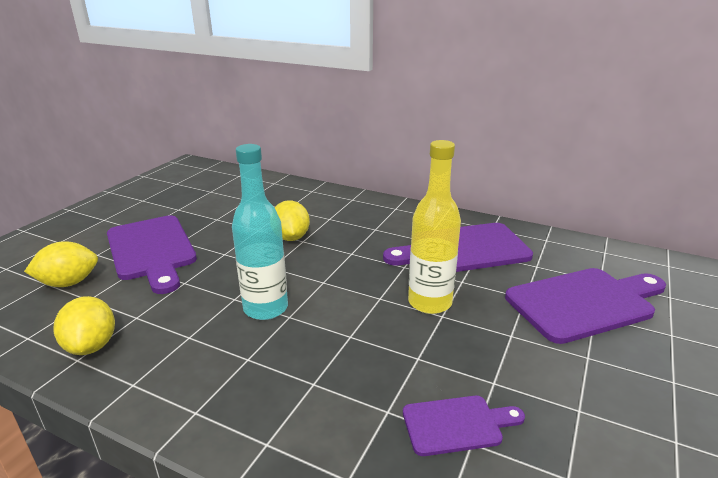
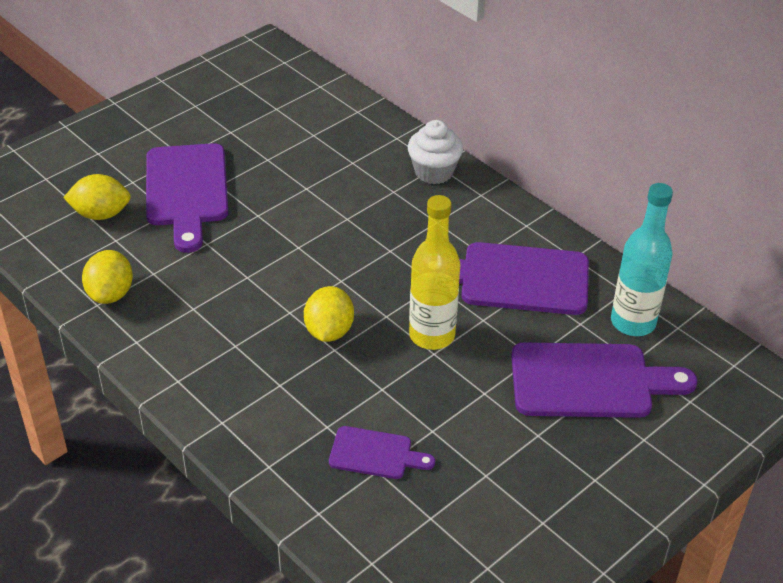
camera: 20 degrees right, 15 degrees up
(265, 308) = (272, 297): turquoise bottle -> turquoise bottle (633, 322)
(291, 238) = (336, 210): yellow lemon -> yellow lemon (329, 331)
(352, 203) = (434, 172): none -> white cupcake

